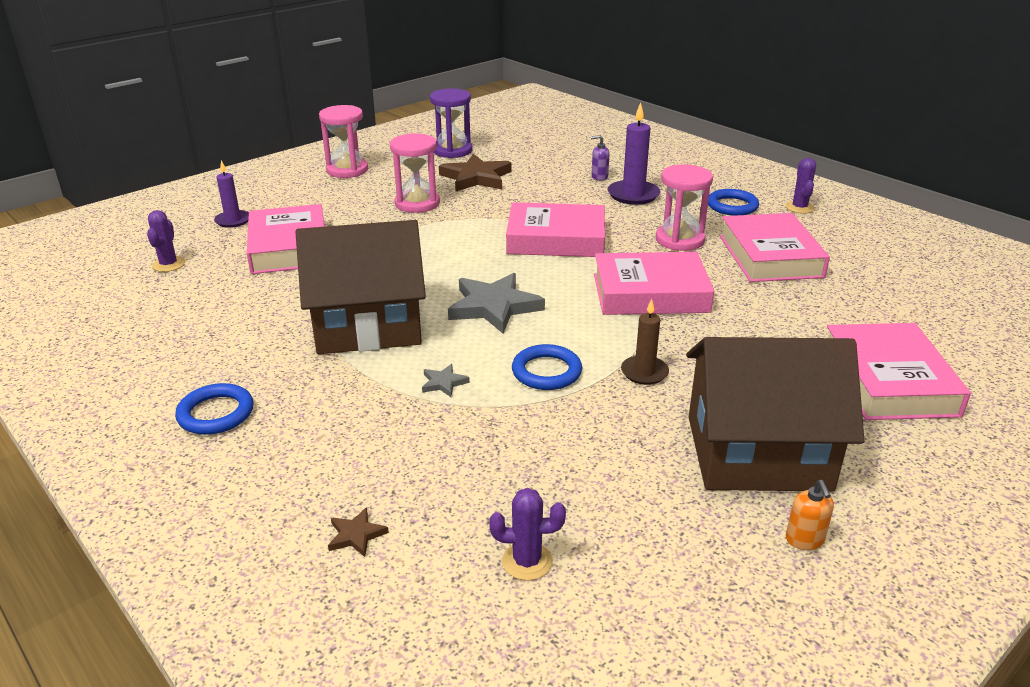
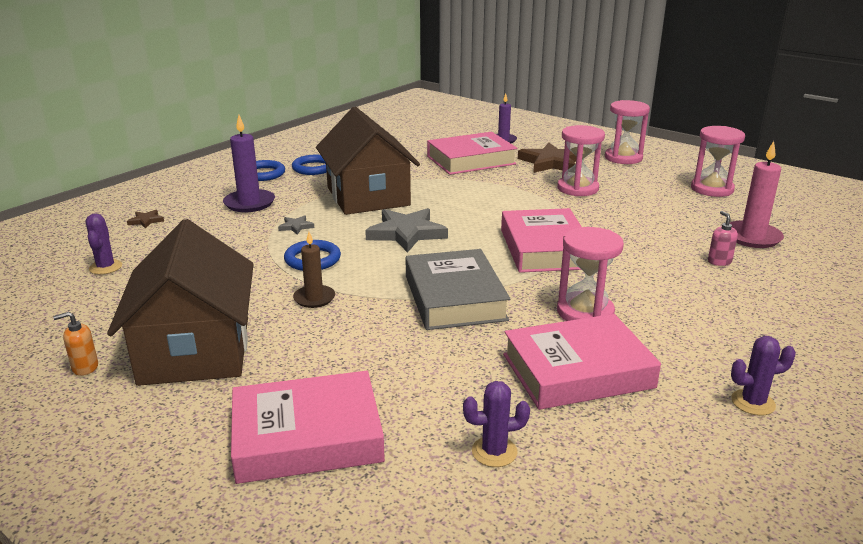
camera: 80 degrees right, 5 degrees down
(168, 264) = (430, 136): purple cactus -> purple cactus (494, 452)
(452, 151) = (712, 189): purple hourglass -> pink hourglass
(476, 178) = (656, 204): brown star -> brown star (551, 162)
(558, 157) = (752, 237): none -> pink candle
(599, 177) = (719, 261): purple soap dispenser -> pink soap dispenser
(633, 195) = (686, 282): purple candle -> purple candle (249, 203)
(650, 293) = (454, 298): pink book -> grey book
(732, 206) = (710, 347): blue ring -> blue ring (313, 168)

